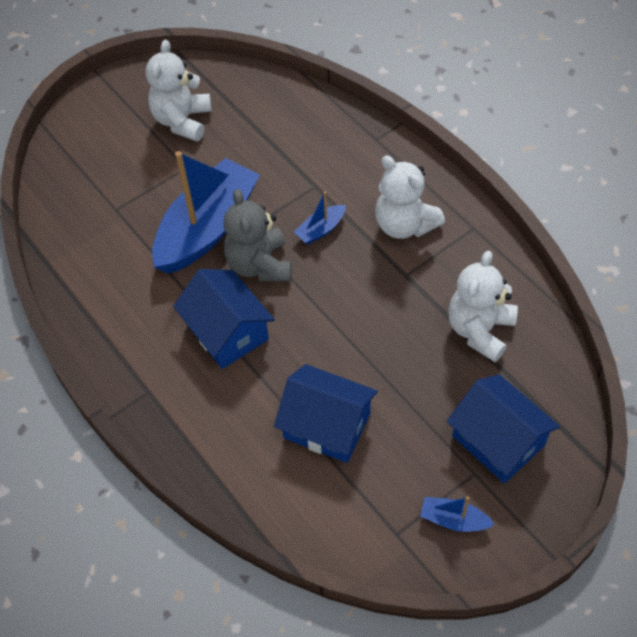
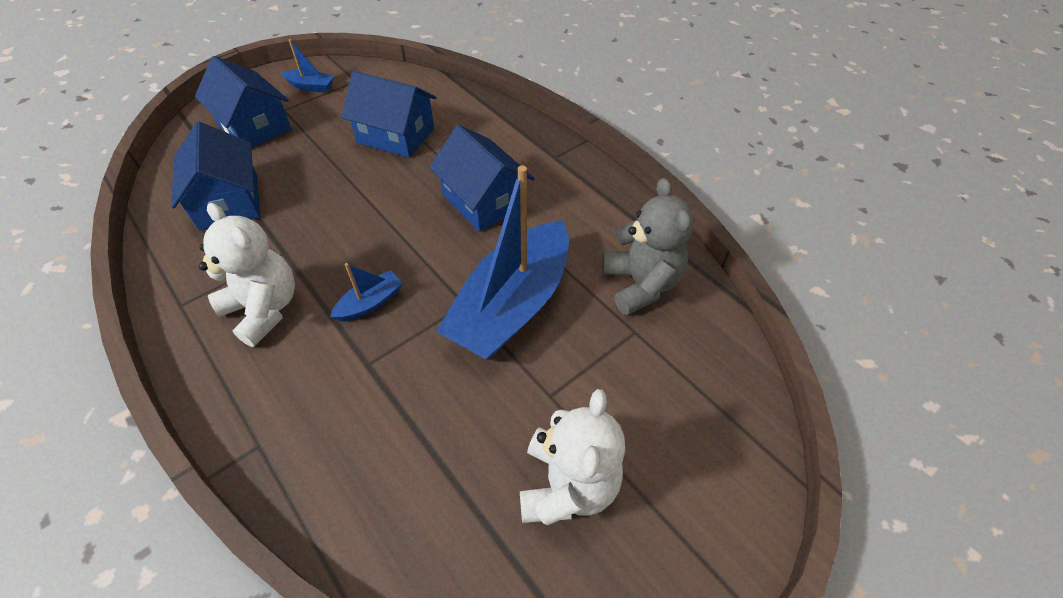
camera: 175 degrees right, 5 degrees down
(259, 265) = (448, 263): grey teddy bear -> grey teddy bear (640, 284)
(479, 330) = (229, 201): white teddy bear -> blue house

